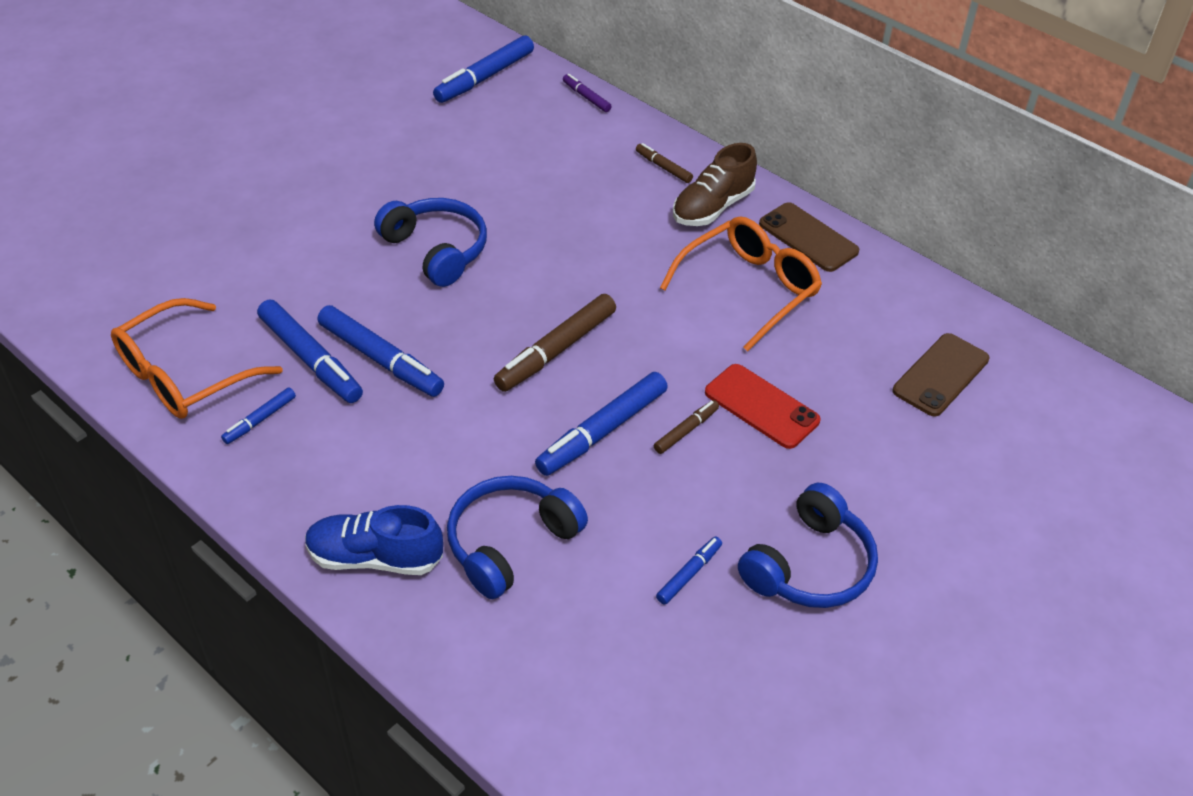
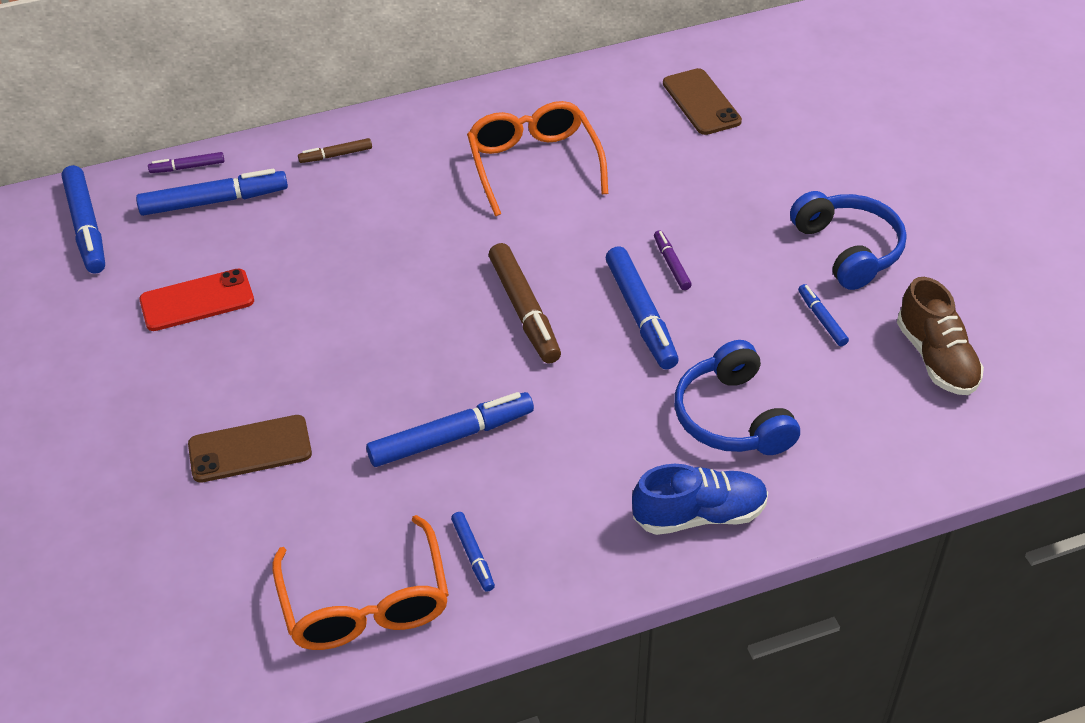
camera: 60 degrees left, 0 degrees up
(311, 359) = (414, 491): blue marker -> blue marker (214, 201)
(375, 557) = (699, 515): blue shoe -> blue shoe turned 135 degrees counterclockwise
(437, 250) = (326, 348): blue headphones -> none
(686, 431) = (671, 264): brown marker -> purple marker
(712, 207) = (415, 146): brown shoe -> brown shoe (936, 358)
(761, 406) = (672, 211): red phone -> red phone (197, 301)
(808, 237) = (498, 106): brown phone -> brown phone (250, 449)

